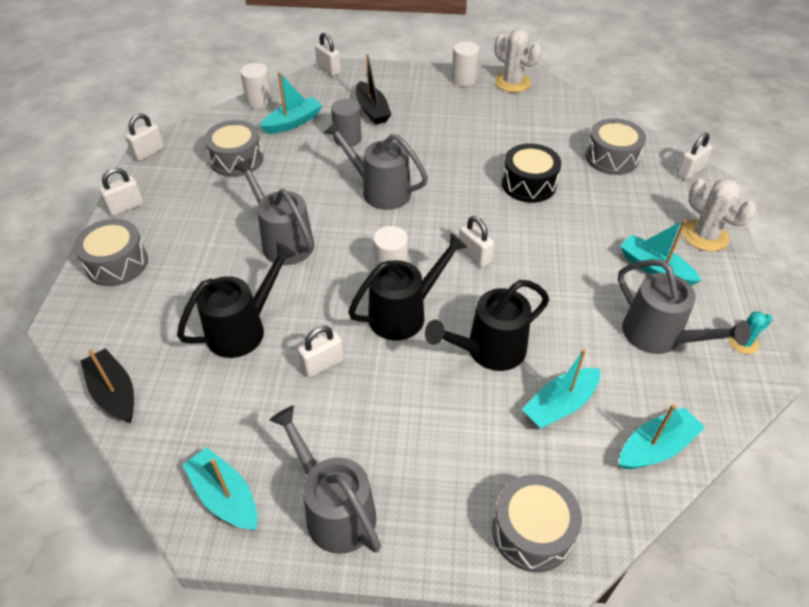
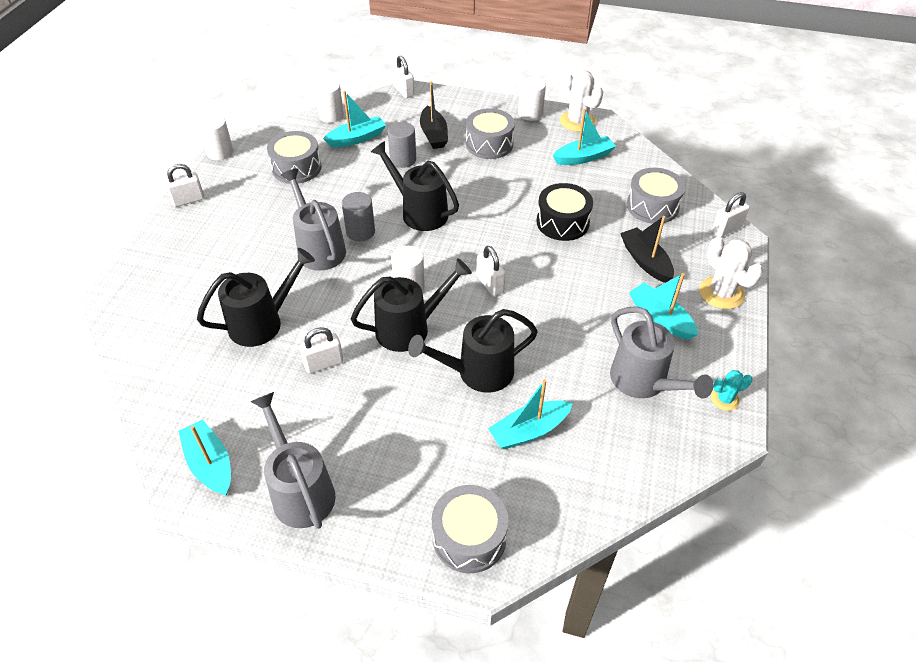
camera: 10 degrees right, 0 degrees up
(114, 393) = (139, 362): black boat -> black boat (645, 261)
(117, 263) = (168, 250): grey drum -> grey drum (489, 144)
(149, 152) = (220, 152): white padlock -> white cylinder
(323, 218) = (360, 232): none -> grey cylinder
(379, 190) = (419, 212): grey watering can -> black watering can
(656, 447) = (607, 482): turquoise boat -> turquoise boat (583, 157)

